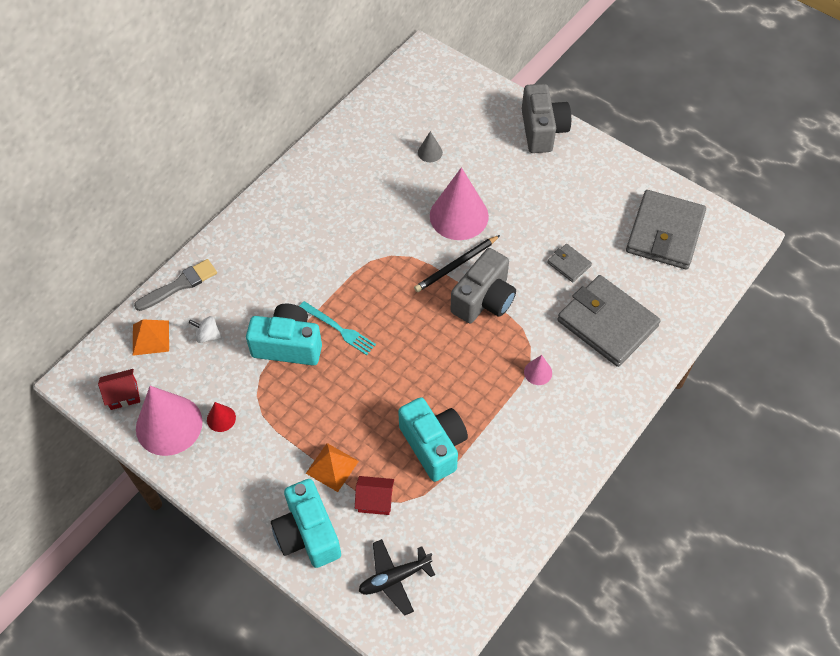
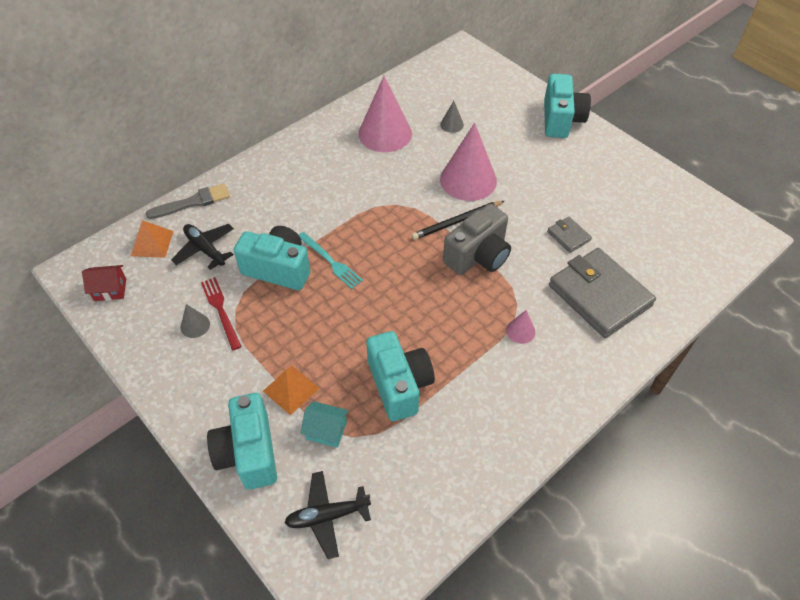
camera: 10 degrees right, 5 degrees down
(169, 425) = (143, 323): pink cone -> pink cone (385, 133)
(208, 335) = (205, 249): white spinning top -> black plane
(221, 418) = (195, 325): red cone -> grey cone
(242, 399) = (221, 310): none -> red fork
(375, 500) = (326, 430): red house -> turquoise house
(542, 130) = (561, 120): grey camera -> turquoise camera
(664, 233) = (669, 221): grey wallet -> none

